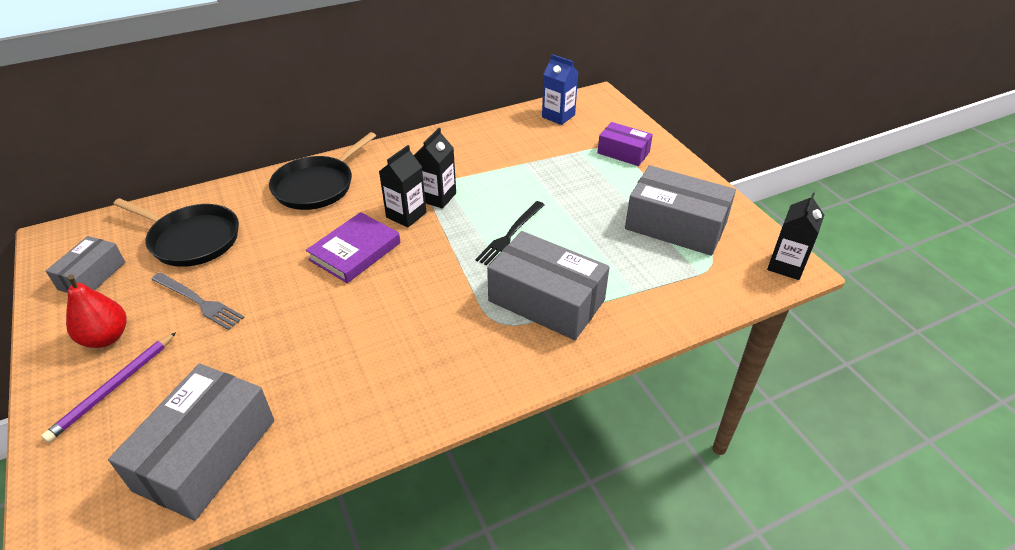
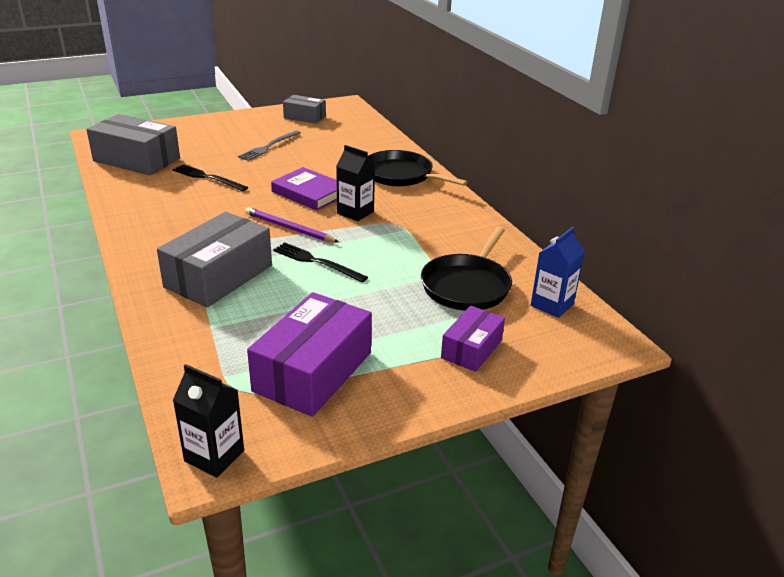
camera: 90 degrees right, 10 degrees down
(106, 337) = (245, 127): red pear -> none
(113, 388) = (202, 133): purple pencil -> purple pencil (289, 228)
(192, 239) = (336, 139): black pan -> black pan (467, 286)
(295, 351) = (207, 178): none -> black fork
(437, 197) = (381, 226): black carton -> none
(675, 226) = (313, 371): grey box -> purple box

